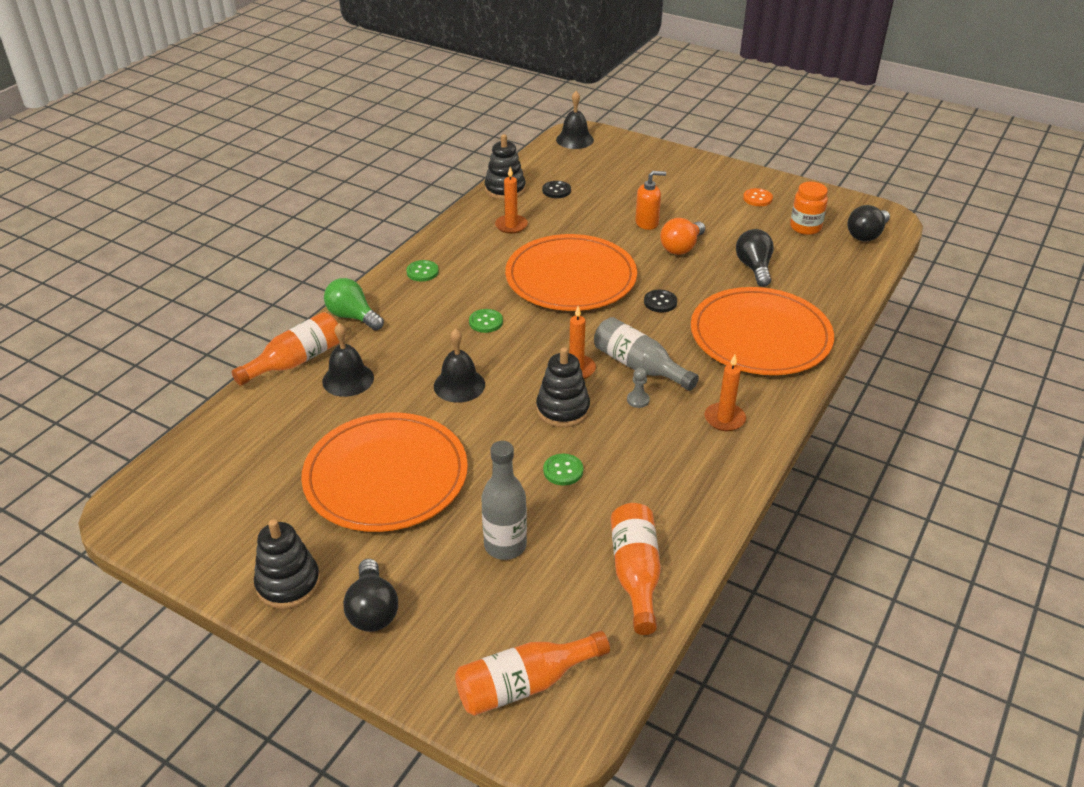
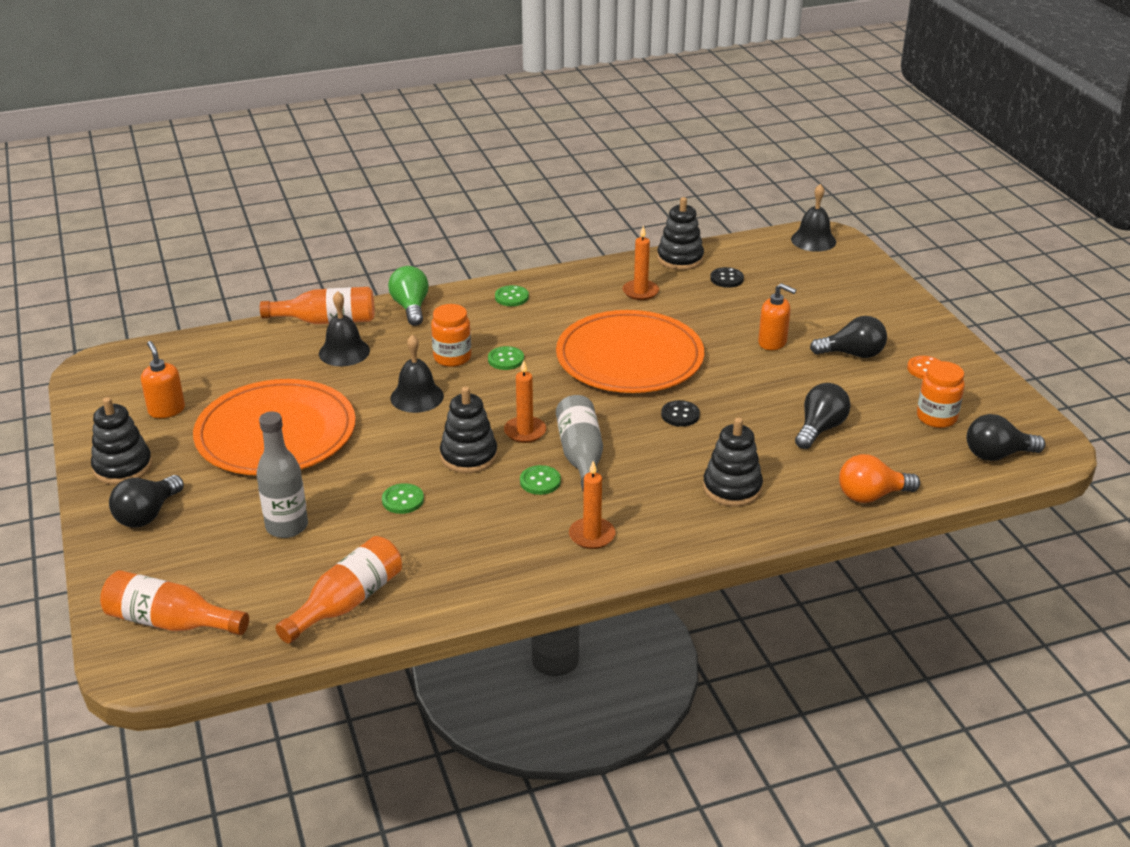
camera: 40 degrees right, 5 degrees down
(257, 511) = (166, 410): none -> orange soap dispenser
(443, 340) = (452, 358): none -> orange jar
(638, 400) = (540, 481): grey pawn -> green button
(681, 247) = (773, 378): orange light bulb -> orange light bulb (871, 495)
(704, 208) = (852, 354): none -> black light bulb
(760, 336) = (732, 488): orange plate -> black stacking toy

